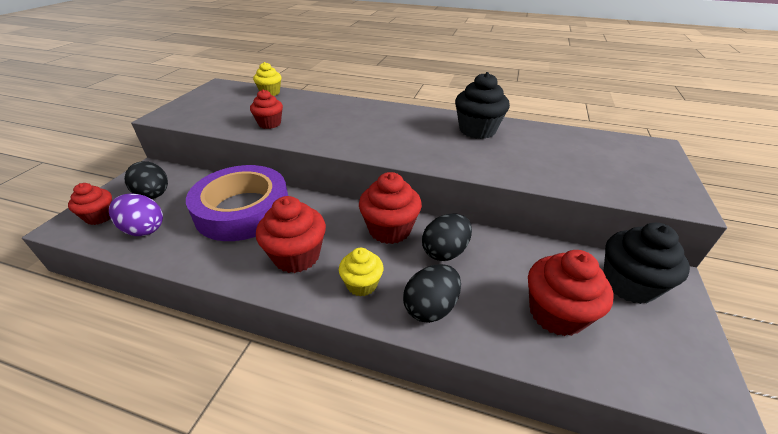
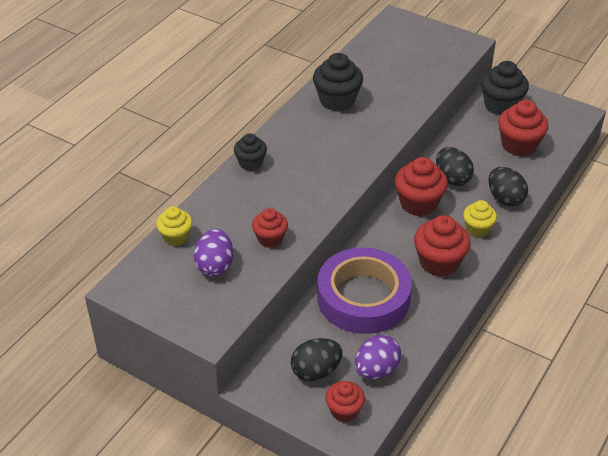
camera: 75 degrees left, 5 degrees up
(238, 108) = (215, 266): none -> purple egg
(363, 106) = (251, 163): none -> black cupcake

